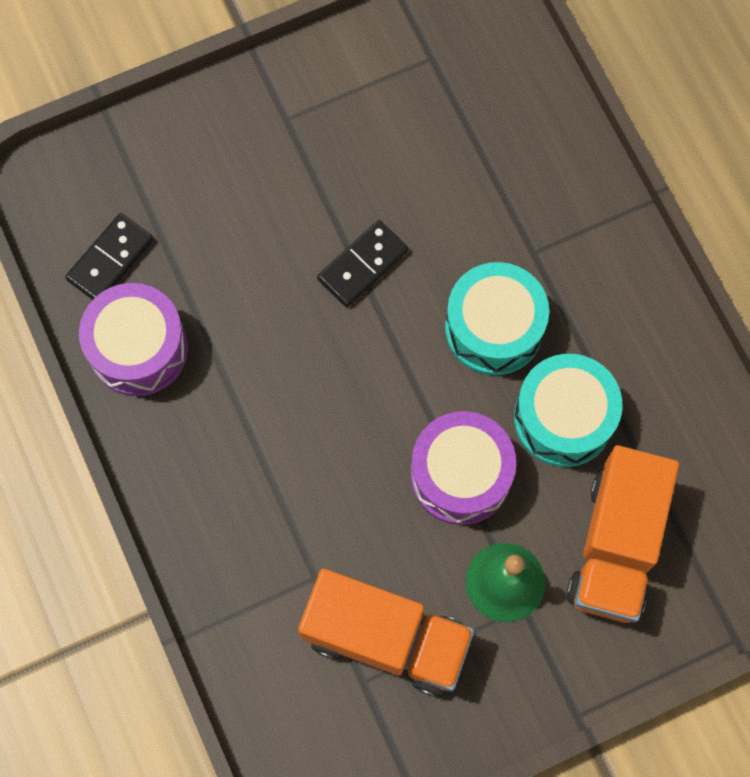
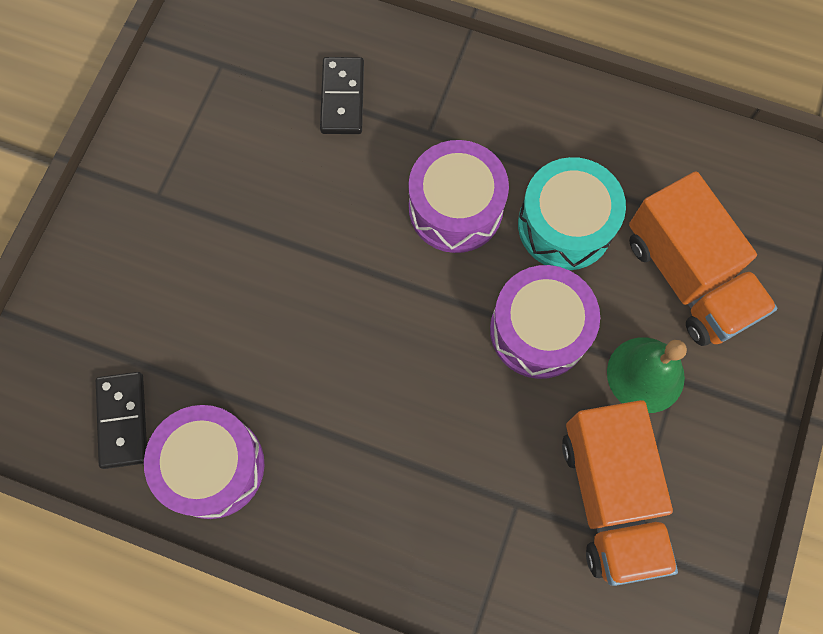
camera: 45 degrees left, 0 degrees up
(362, 265) = (319, 249): black domino -> black domino (342, 98)
(386, 638) = (610, 497): orange truck -> orange truck turned 105 degrees clockwise
(494, 328) = (455, 208): turquoise drum -> purple drum

